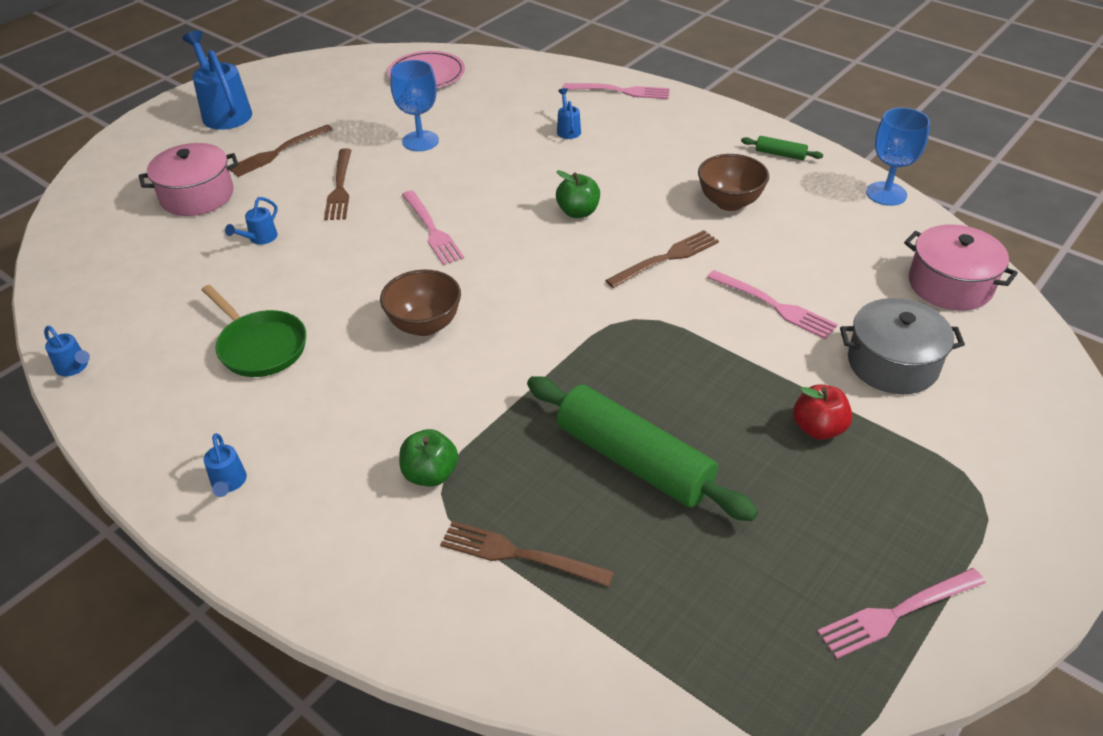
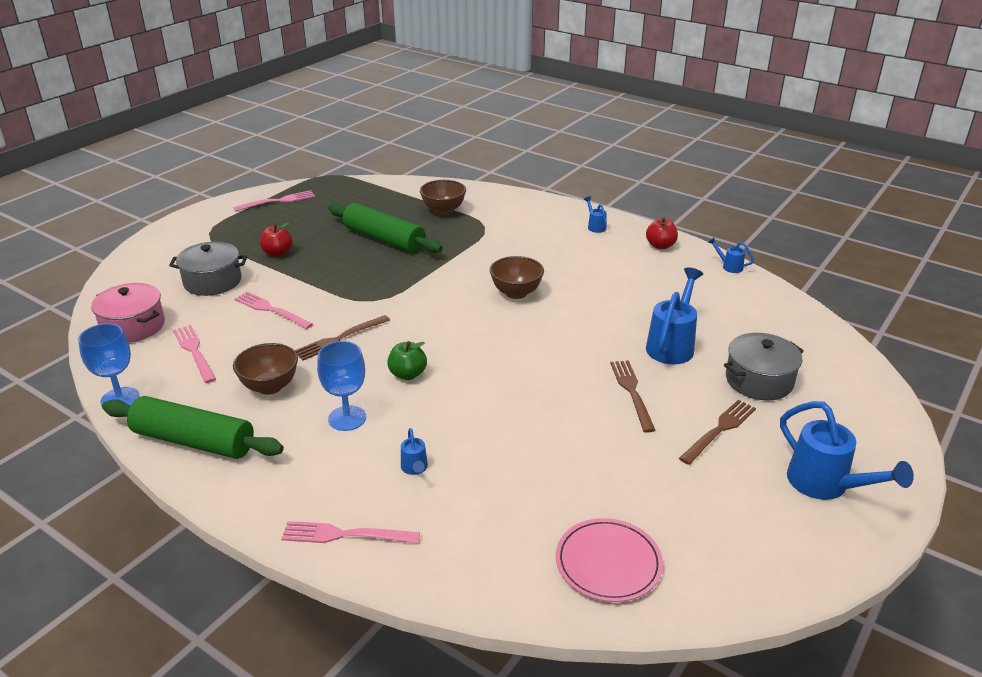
camera: 175 degrees right, 10 degrees down
(146, 422) = (660, 246): none -> red apple
(197, 196) = (759, 380): pink pot -> grey pot
(260, 238) = (672, 345): blue watering can -> blue watering can, size x2.08
(260, 346) = (620, 279): green pan -> none
(420, 141) = (575, 448): blue goblet -> blue goblet (347, 418)
(430, 474) = (492, 232): green apple -> none
(432, 230) = (531, 355): pink fork -> pink fork (194, 351)
(518, 554) = (443, 210): brown fork -> brown bowl
(780, 154) = (194, 441): green rolling pin -> green rolling pin, size x2.39

